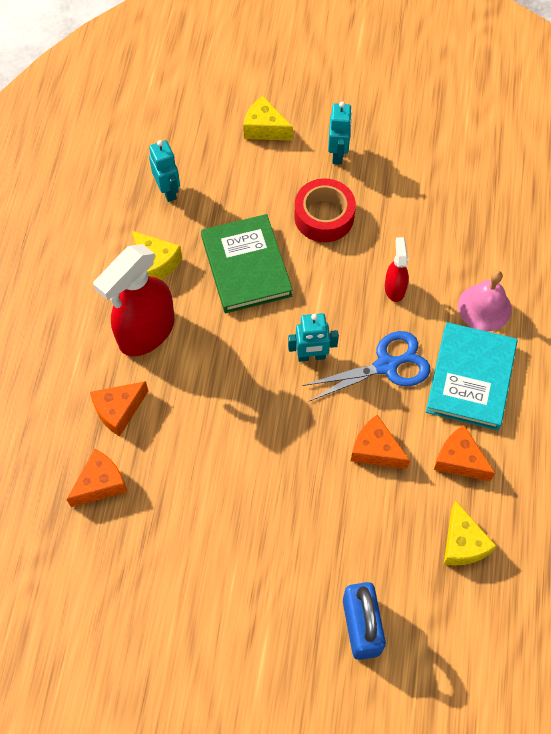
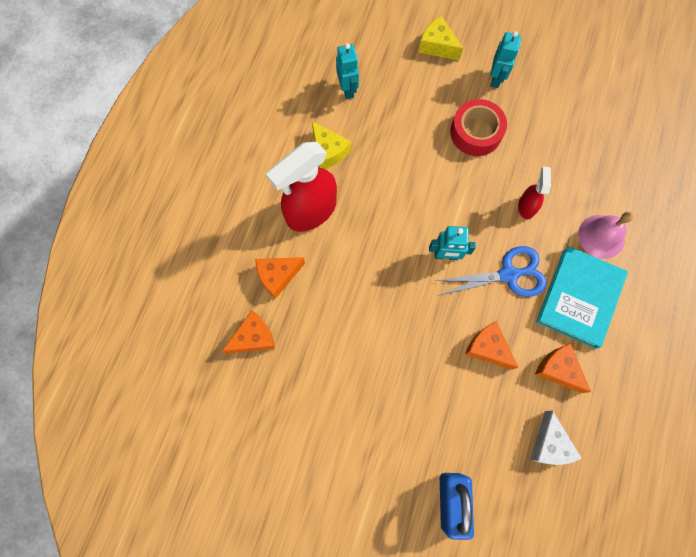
camera: 10 degrees right, 10 degrees up
(246, 266) = (403, 166): green book -> none
(462, 543) = (549, 444): yellow cheese -> white cheese

